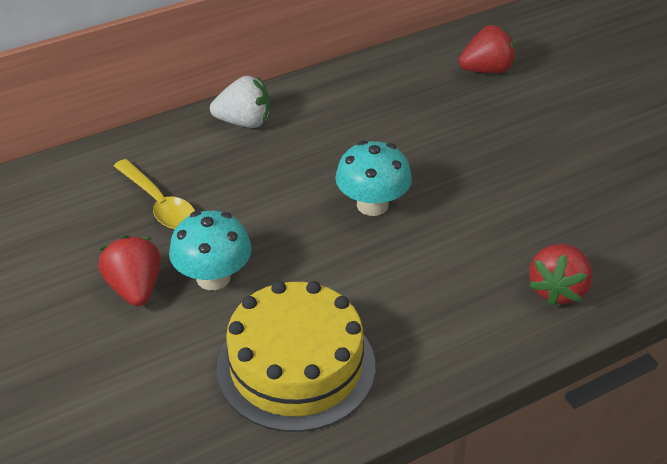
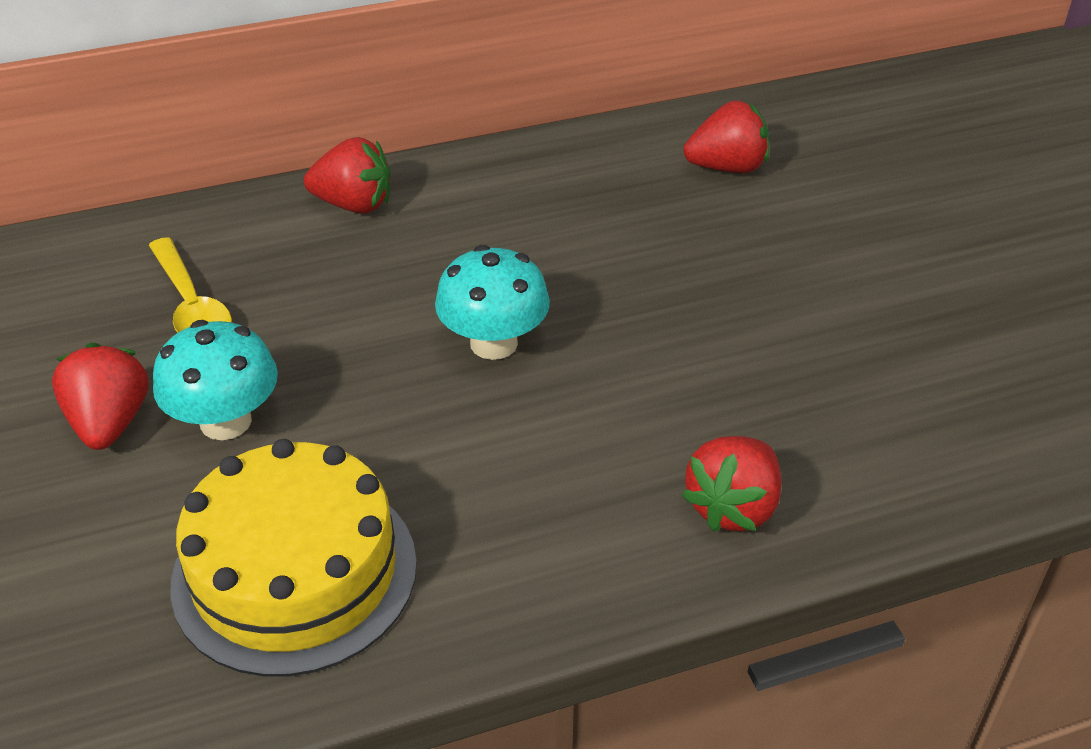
camera: 10 degrees right, 0 degrees up
(244, 122) = (354, 205): white strawberry -> red strawberry

